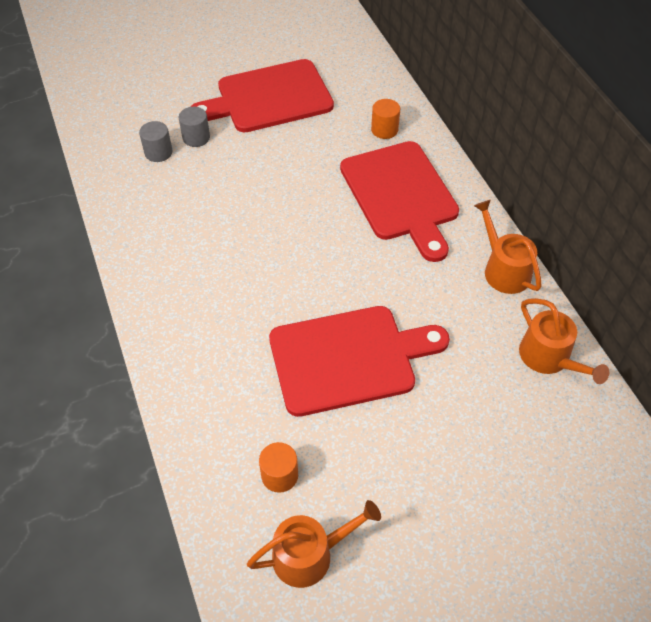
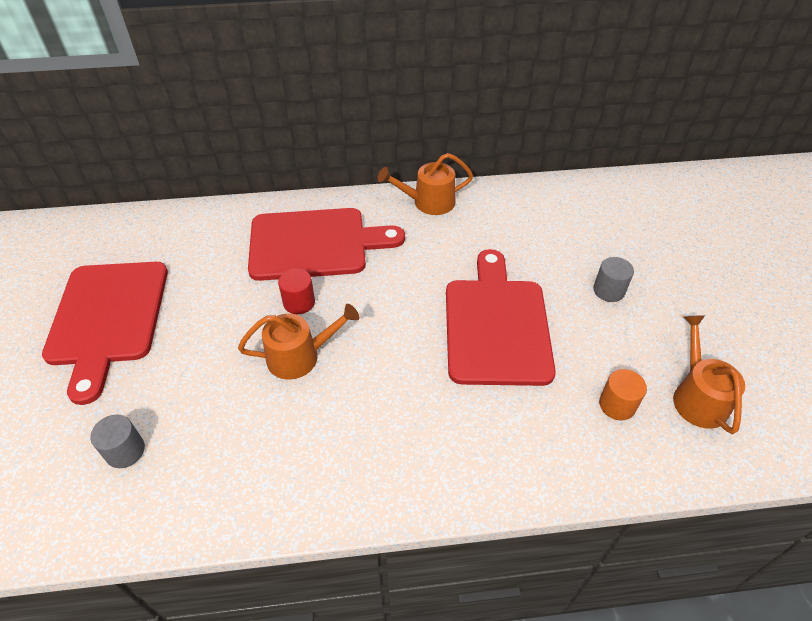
camera: 75 degrees left, 5 degrees down
(196, 137) = (126, 403): grey cylinder -> grey cylinder (609, 290)
(325, 205) = (299, 302): none -> red cylinder
(384, 130) = (222, 235): orange cylinder -> none
(549, 358) = (523, 201): orange watering can -> orange watering can (300, 356)

